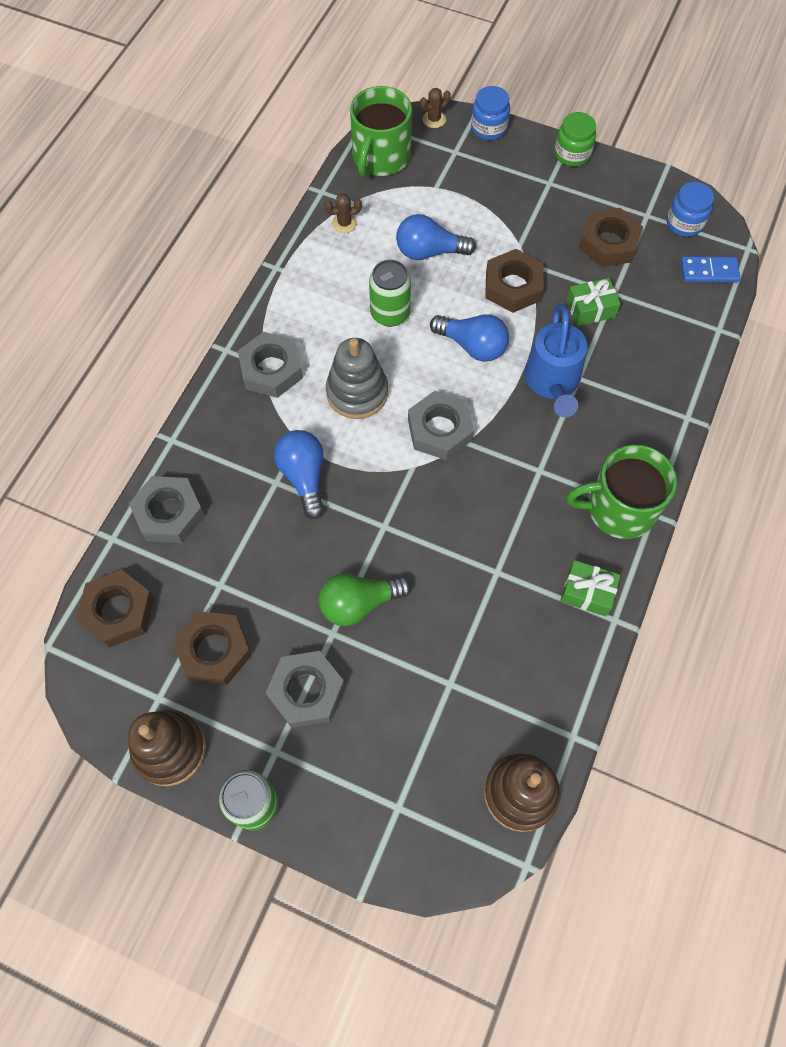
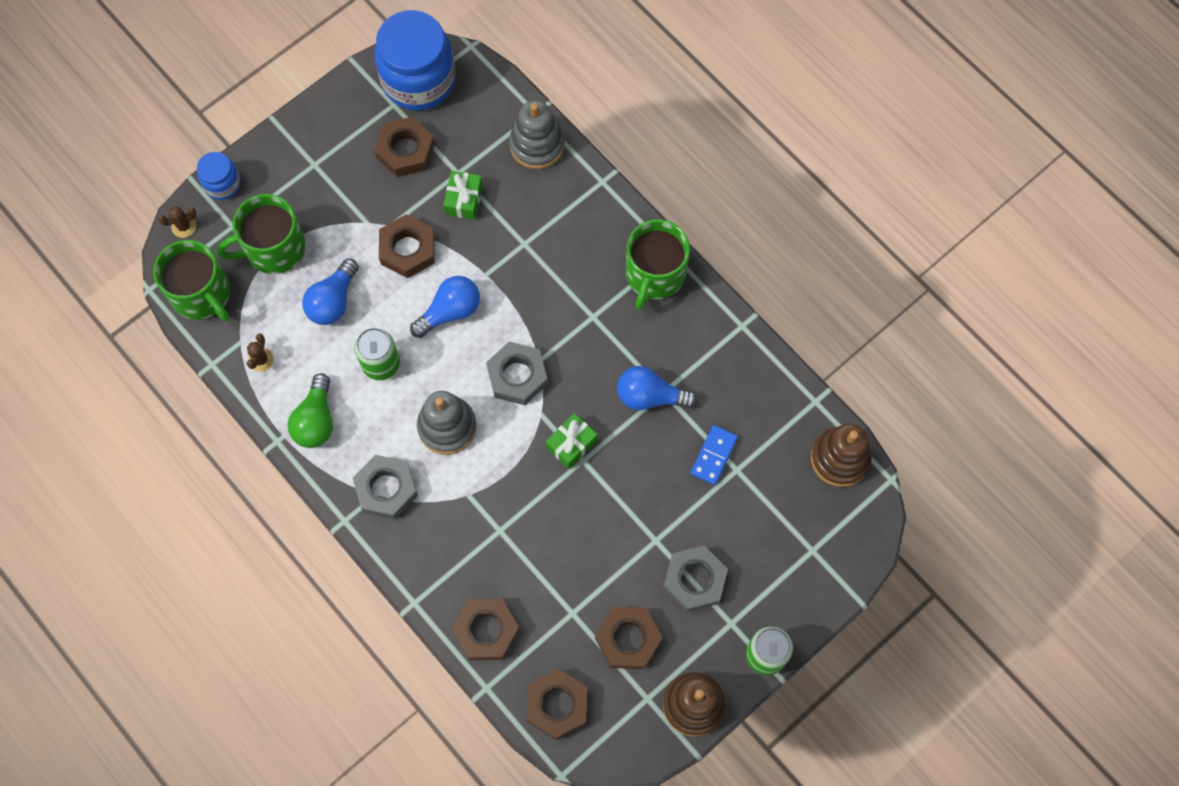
camera: 65 degrees left, 5 degrees up
(169, 513) = (486, 631): grey nut -> brown nut
(304, 477) = (506, 505): blue light bulb -> blue light bulb (650, 396)
(359, 603) = (640, 509): green light bulb -> green light bulb (316, 420)
(434, 119) = (184, 226): brown cactus -> brown cactus turned 75 degrees clockwise
(452, 188) = (273, 248): none -> green mug
(552, 383) = (519, 266): blue watering can -> none
(572, 154) = (293, 129): green jar -> none
(587, 592) = (712, 334): green gift -> green gift (571, 444)
(684, 223) = (418, 80): blue jar -> blue jar, size x2.02
(687, 344) = (537, 145): none -> grey stacking toy
(709, 271) = (477, 88): blue domino -> blue domino (713, 455)

